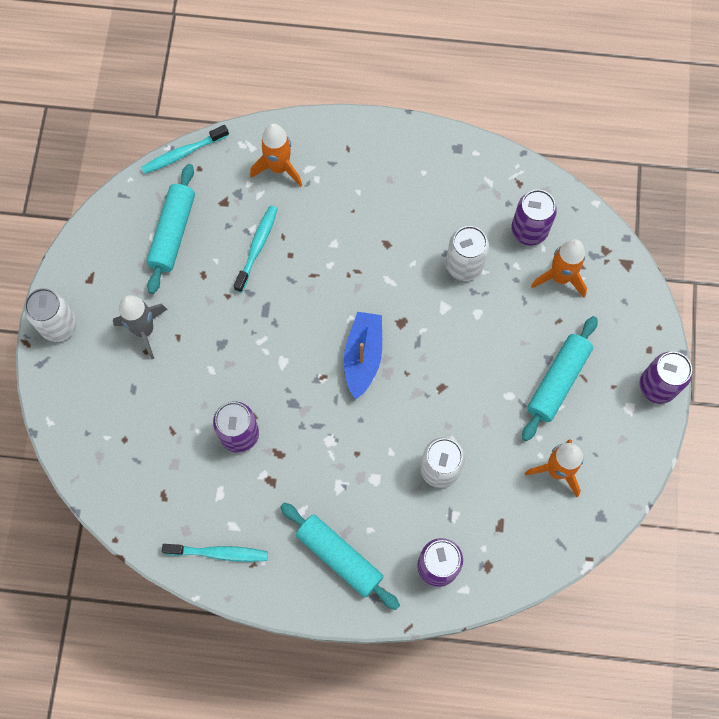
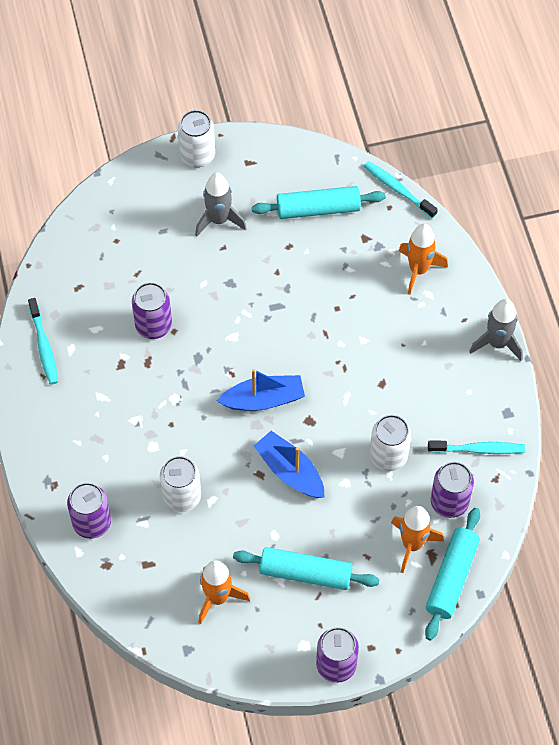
camera: 70 degrees right, 10 degrees down
(257, 247) = (333, 279): turquoise toothbrush -> turquoise toothbrush (478, 449)
(339, 557) = (72, 441): turquoise rolling pin -> turquoise rolling pin (451, 577)
(383, 130) = (497, 343): none -> grey rocket
(448, 358) = (290, 471): none -> blue boat

